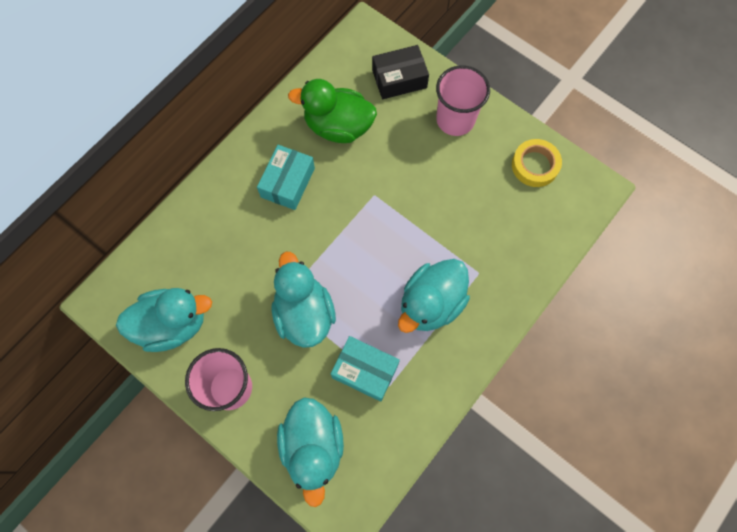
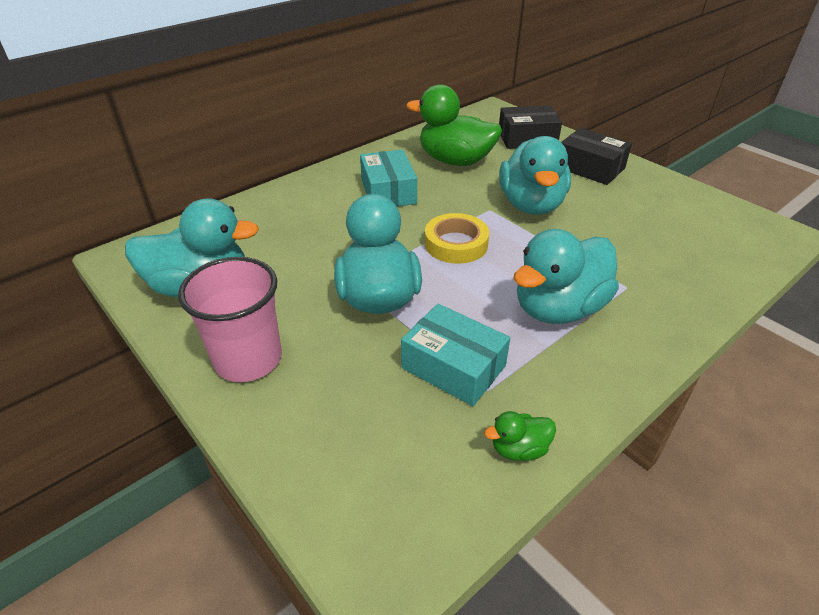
camera: 10 degrees right, 30 degrees down
(287, 182) = (388, 191): turquoise box -> turquoise box turned 45 degrees counterclockwise
(313, 447) = (350, 451): turquoise duck -> turquoise duck (531, 205)
(410, 428) = (519, 449): none -> green duck
(455, 120) = (590, 168): pink cup -> black box
(535, 165) = (692, 207): yellow tape -> yellow tape (456, 244)

